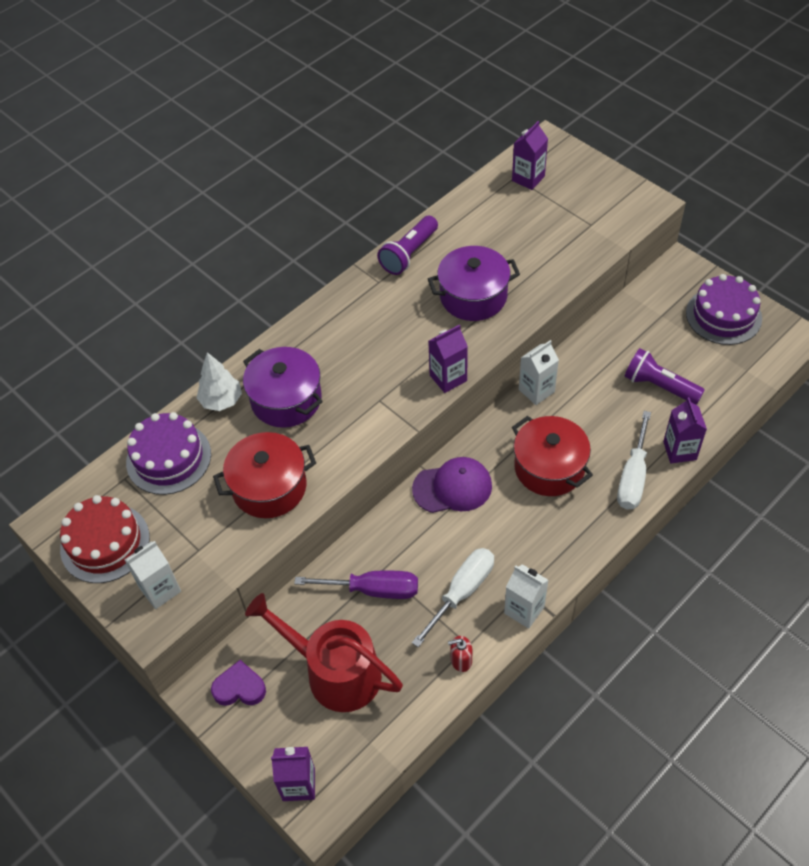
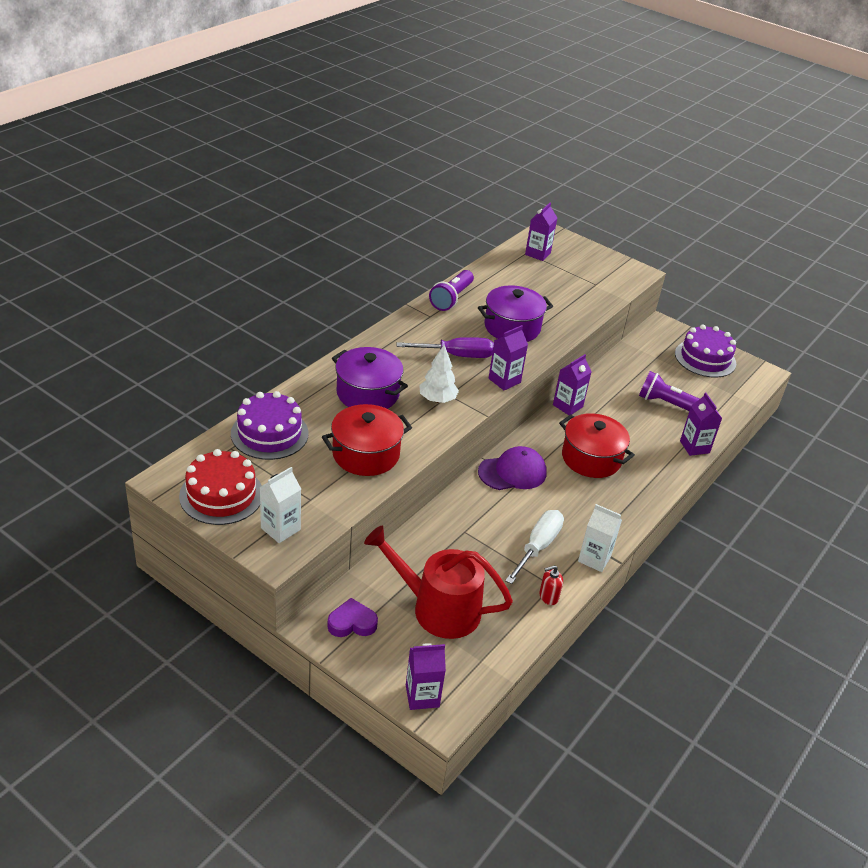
camera: 15 degrees left, 15 degrees down
(221, 400) = (310, 393): white tree -> white tree (437, 399)
(373, 590) = (459, 546): purple screwdriver -> purple screwdriver (457, 355)
(536, 390) = (567, 406): white carton -> purple carton
(633, 476) = (661, 464): white screwdriver -> none

